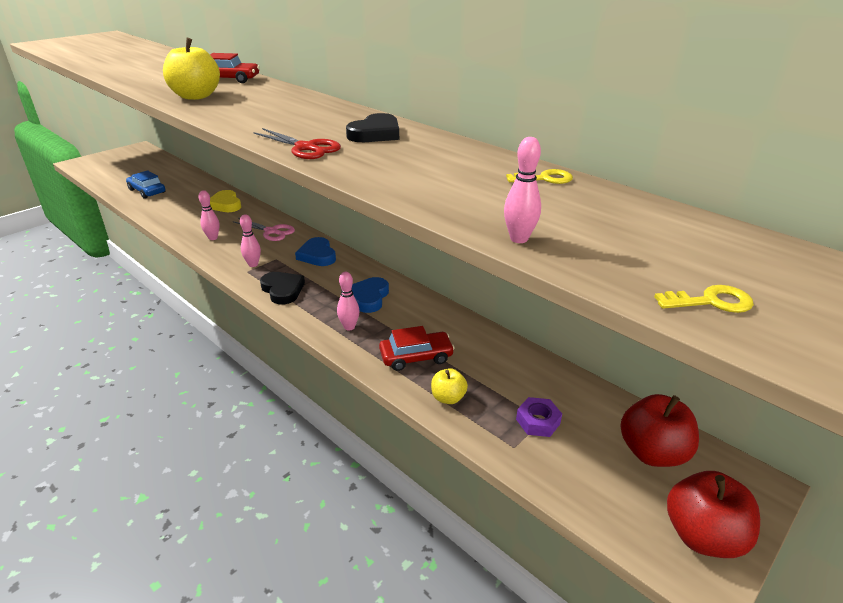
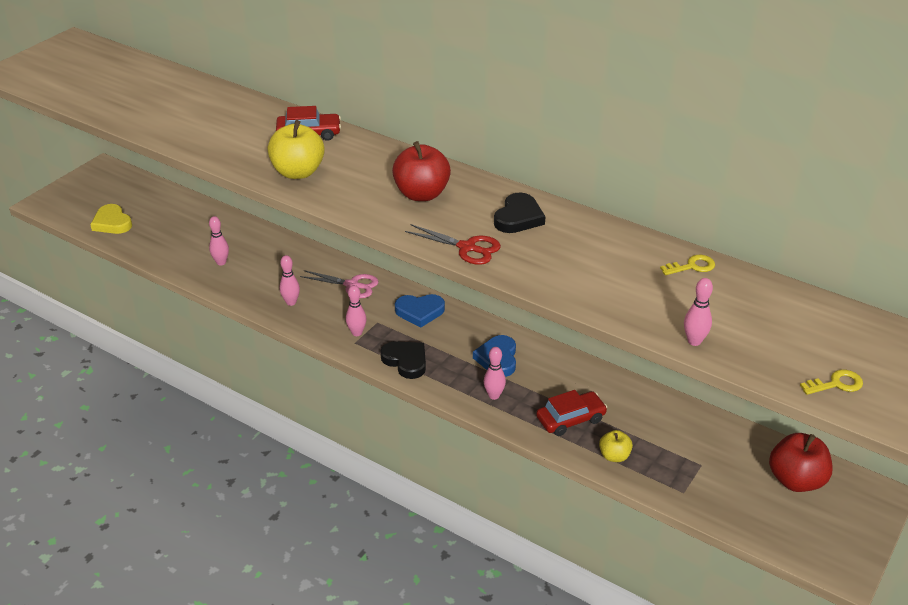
camera: 10 degrees left, 5 degrees up
(147, 191) = (167, 241): blue car -> none
(177, 207) = (221, 262): none -> pink bowling pin
(225, 204) = (275, 251): yellow heart -> yellow heart (112, 223)
(317, 255) = (420, 312): blue heart -> blue heart turned 60 degrees counterclockwise
(538, 421) = (697, 467): purple nut -> none
(702, 536) = (841, 540): red apple -> red apple (421, 194)

